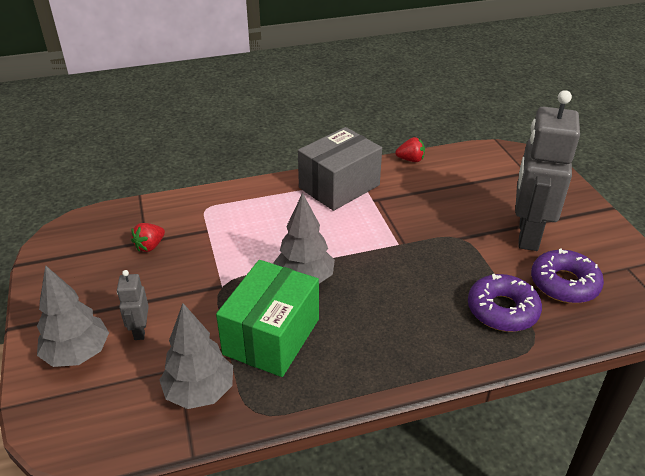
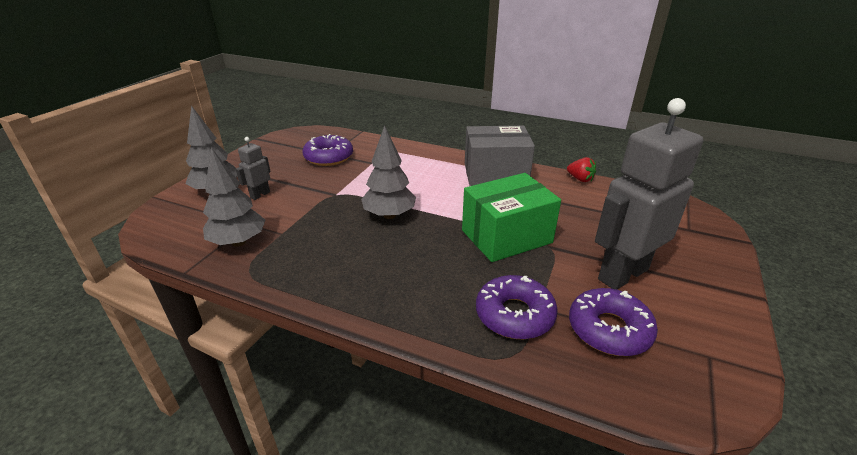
camera: 40 degrees right, 5 degrees down
(150, 246) = (329, 157): red strawberry -> purple donut
(271, 336) = (320, 236): green box -> green box (506, 236)

